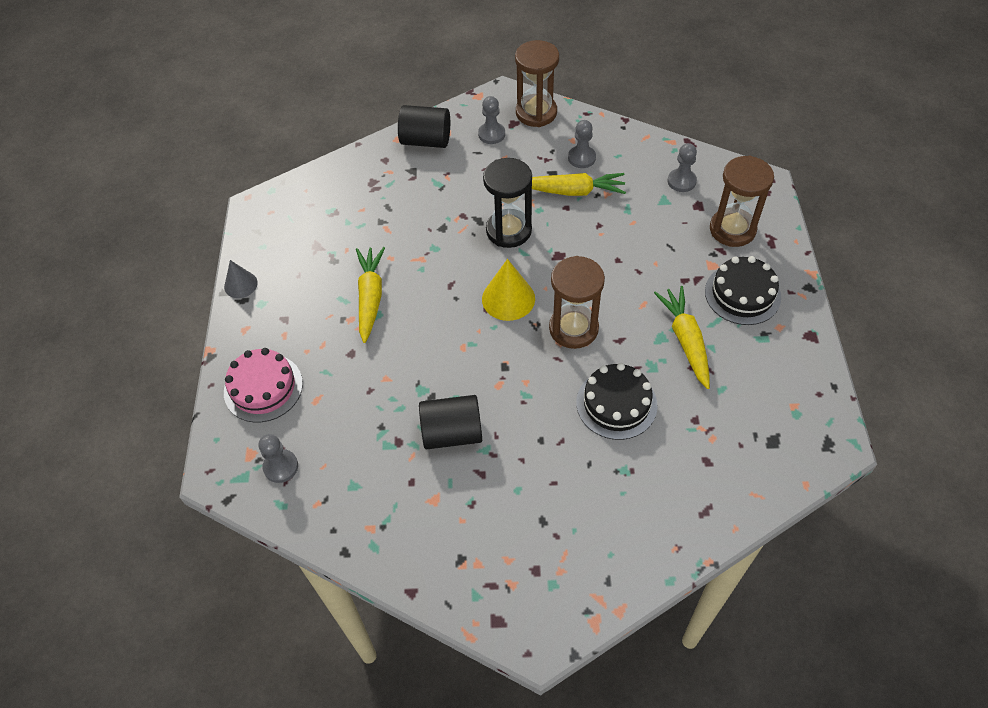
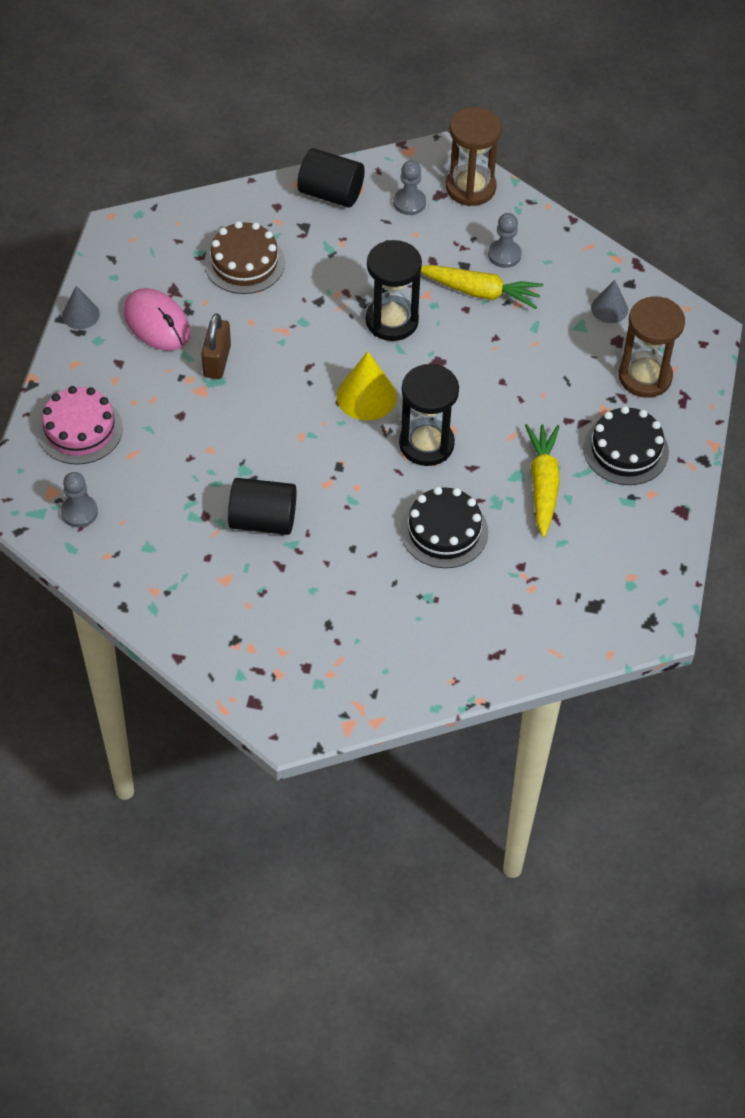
camera: 10 degrees right, 0 degrees up
(309, 277) = (157, 323): none -> pink mouse
(370, 298) = (217, 361): yellow carrot -> brown padlock
(371, 210) = (244, 263): none -> brown cake
(573, 328) = (426, 444): brown hourglass -> black hourglass
(681, 181) = (609, 308): grey pawn -> grey cone

